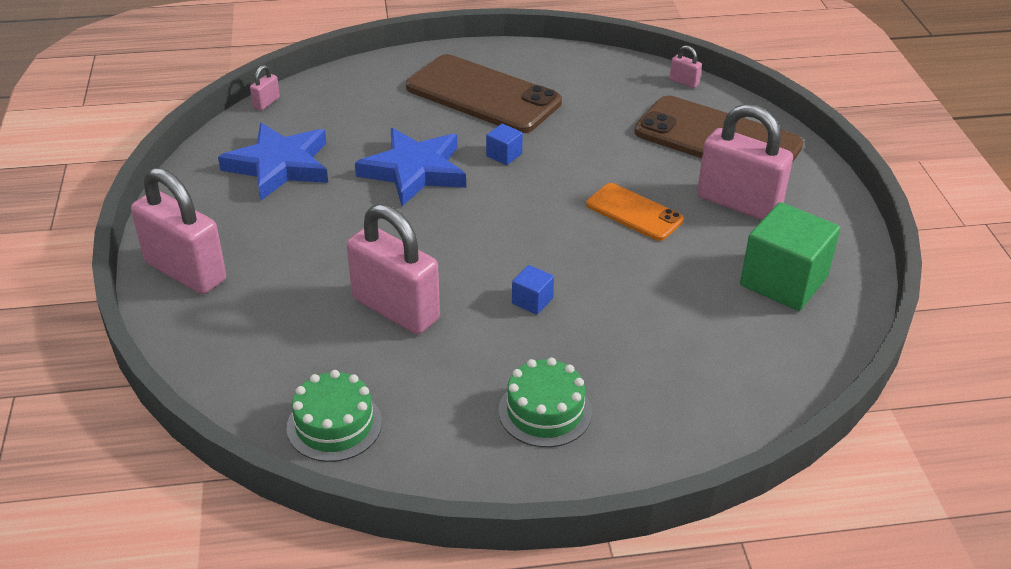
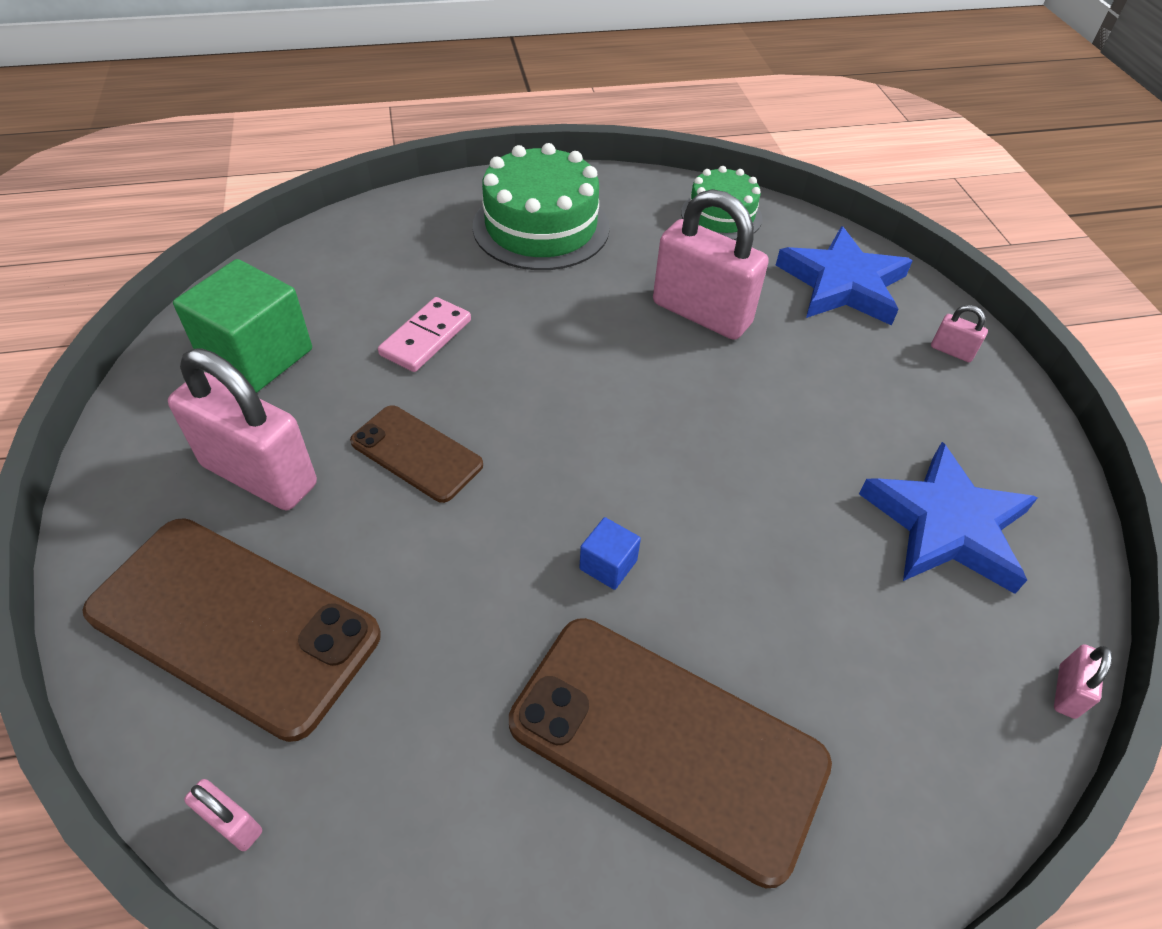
camera: 175 degrees right, 10 degrees up
(186, 271) = (951, 351): pink padlock -> pink padlock, size x0.41
(414, 171) = (741, 522): blue star -> blue star (842, 284)
(532, 301) = (555, 326): blue cube -> none
(545, 411) = (541, 227): green cake -> green cake, size x1.64
(634, 212) = (416, 453): orange phone -> brown phone
(646, 293) = (426, 337): none -> pink domino

